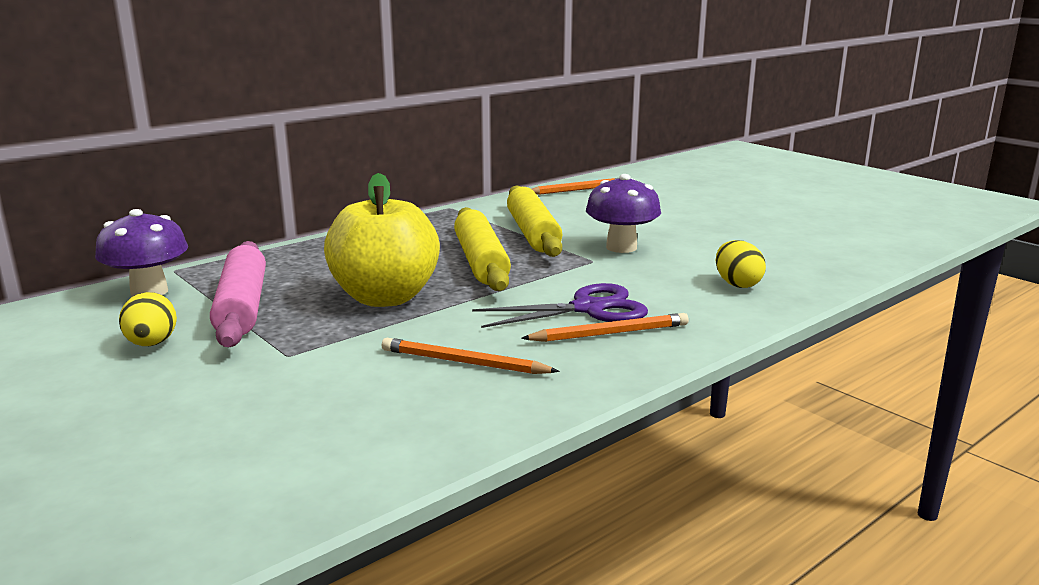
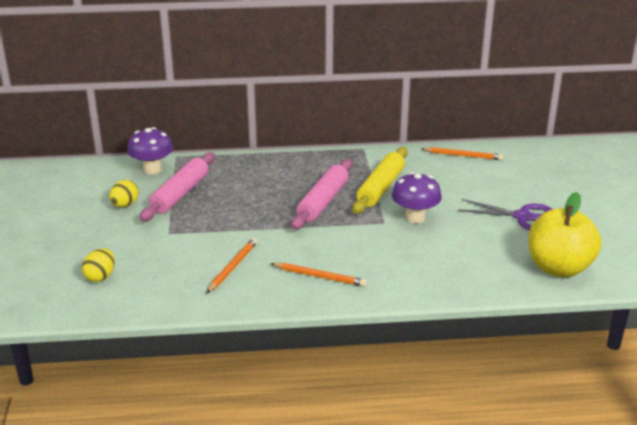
camera: 35 degrees right, 10 degrees up
(385, 297) = (246, 211): yellow apple -> yellow apple (559, 268)
(464, 362) = (233, 267): orange pencil -> orange pencil turned 60 degrees clockwise
(481, 262) = (323, 202): yellow rolling pin -> pink rolling pin
(588, 309) = (332, 256): purple scissors -> purple scissors (523, 217)
(737, 284) = (437, 270): yellow egg -> yellow egg (100, 276)

